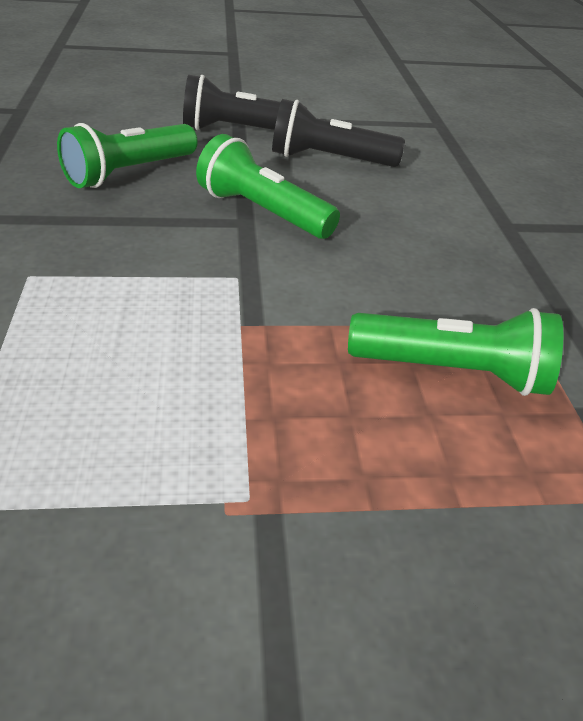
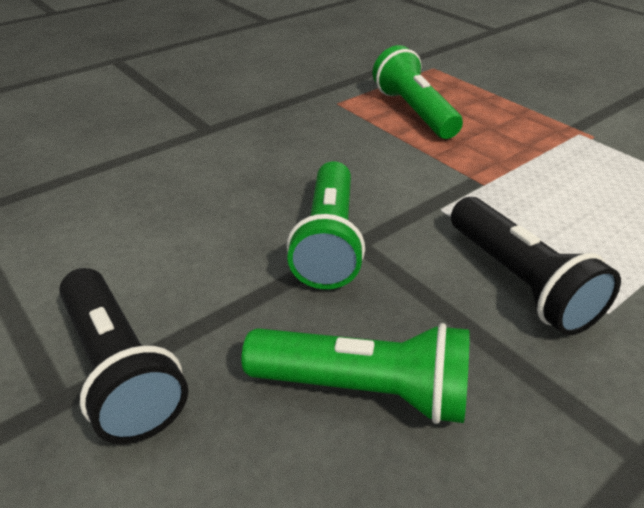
camera: 120 degrees left, 0 degrees up
(329, 160) = (155, 251): black flashlight -> black flashlight (520, 281)

